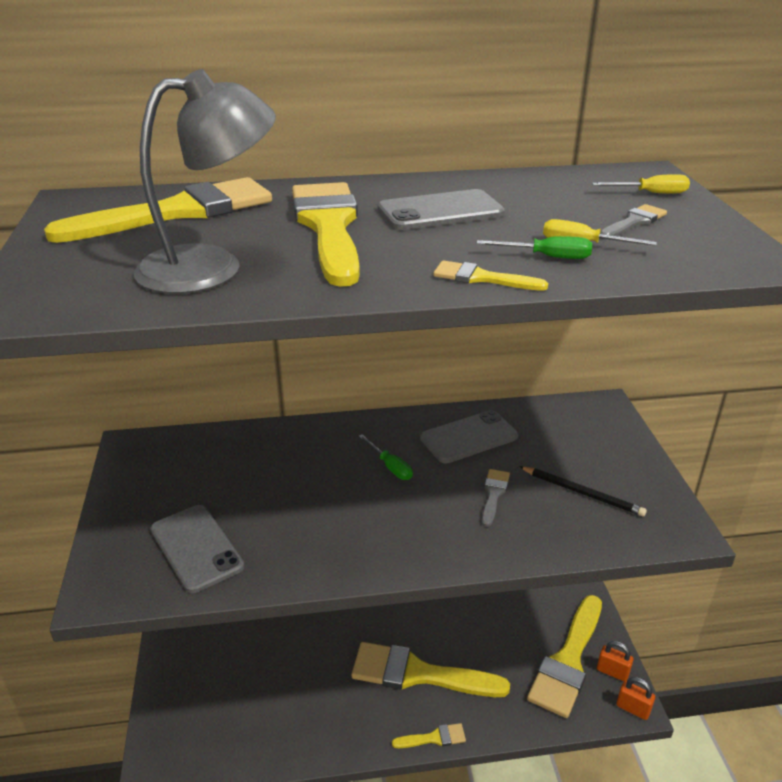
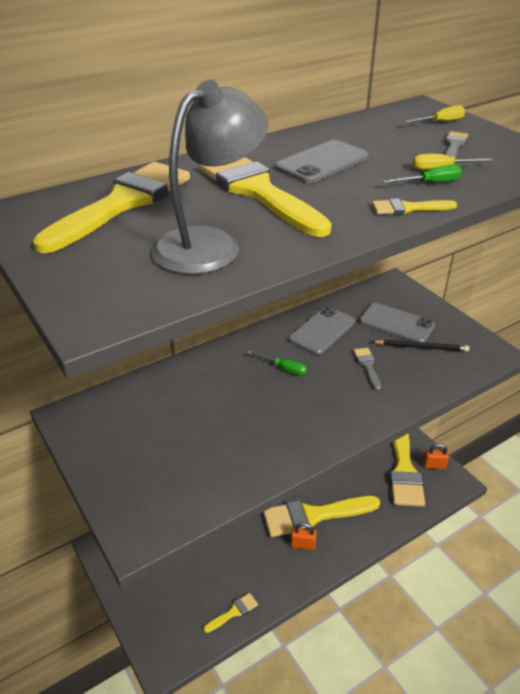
camera: 25 degrees left, 5 degrees up
(196, 548) = (187, 476): grey phone -> grey phone (396, 323)
(434, 738) = (349, 554): yellow brush -> yellow brush (233, 612)
(633, 708) = (458, 484): orange padlock -> orange padlock (303, 545)

